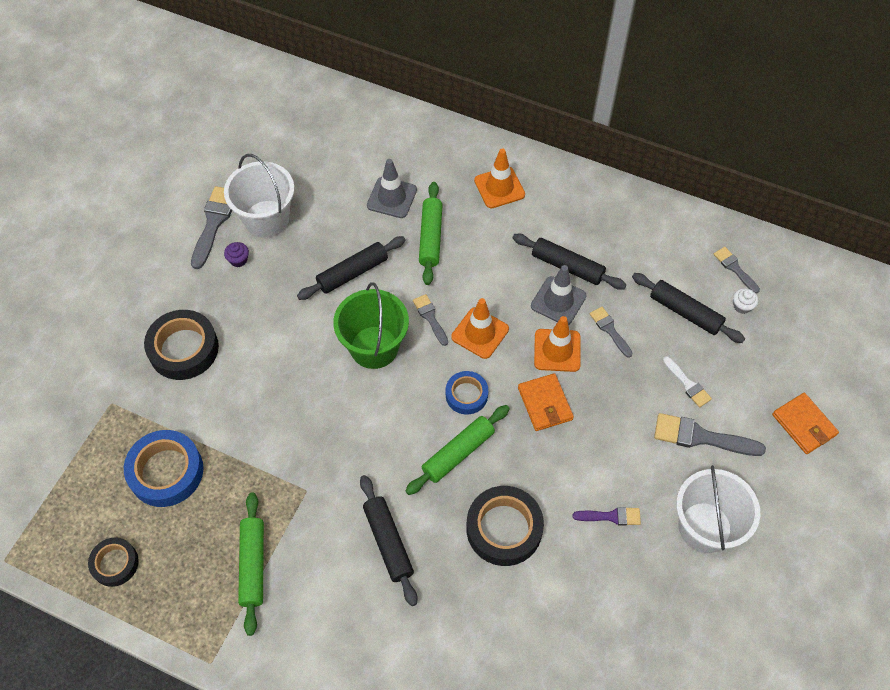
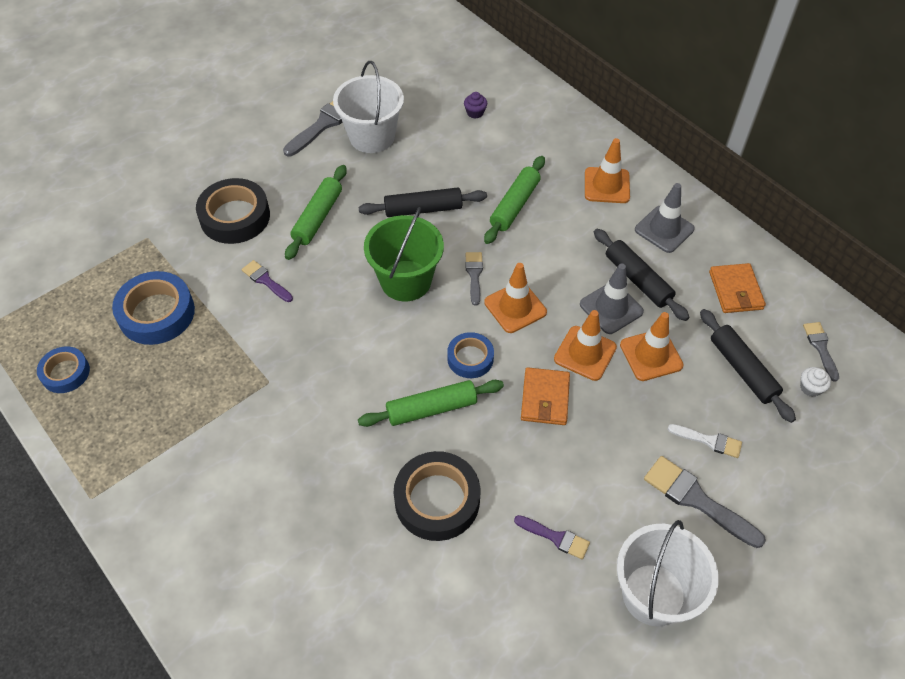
camera: 25 degrees right, 5 degrees down
(115, 563) = (65, 373): black tape -> blue tape
(238, 260) = (327, 161): purple cupcake -> purple cupcake (475, 113)
(249, 398) = (265, 280): none -> purple brush
(253, 565) = (181, 427): green rolling pin -> green rolling pin (318, 217)
(388, 542) = (317, 462): black rolling pin -> none
(392, 198) = (497, 158): grey traffic cone -> grey traffic cone (664, 229)
(609, 330) = (651, 355): grey brush -> orange traffic cone
(687, 384) = (709, 441): white brush -> white brush turned 60 degrees counterclockwise
(804, 425) = (823, 537): orange wallet -> orange wallet (735, 290)

